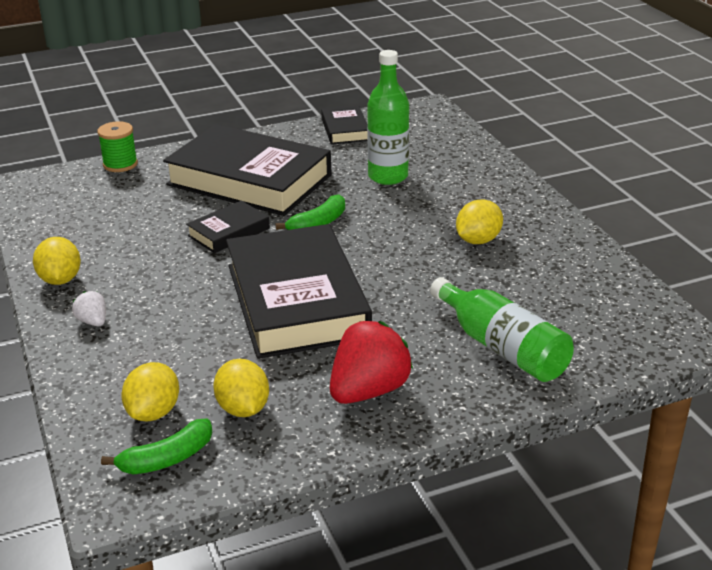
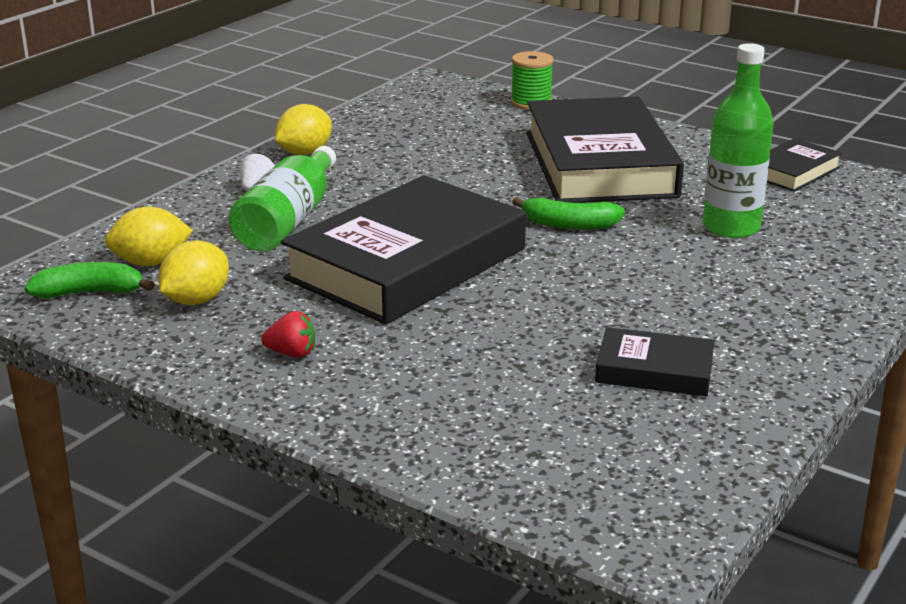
camera: 55 degrees right, 5 degrees down
(167, 459) = (90, 292): green banana -> green banana turned 150 degrees clockwise
(229, 232) = (485, 189): black book -> black book (654, 370)
(368, 391) = (292, 353): red strawberry -> red strawberry, size x0.48
(478, 240) = (675, 323): yellow lemon -> none
(502, 347) = (465, 407): green bottle -> green bottle (289, 220)

